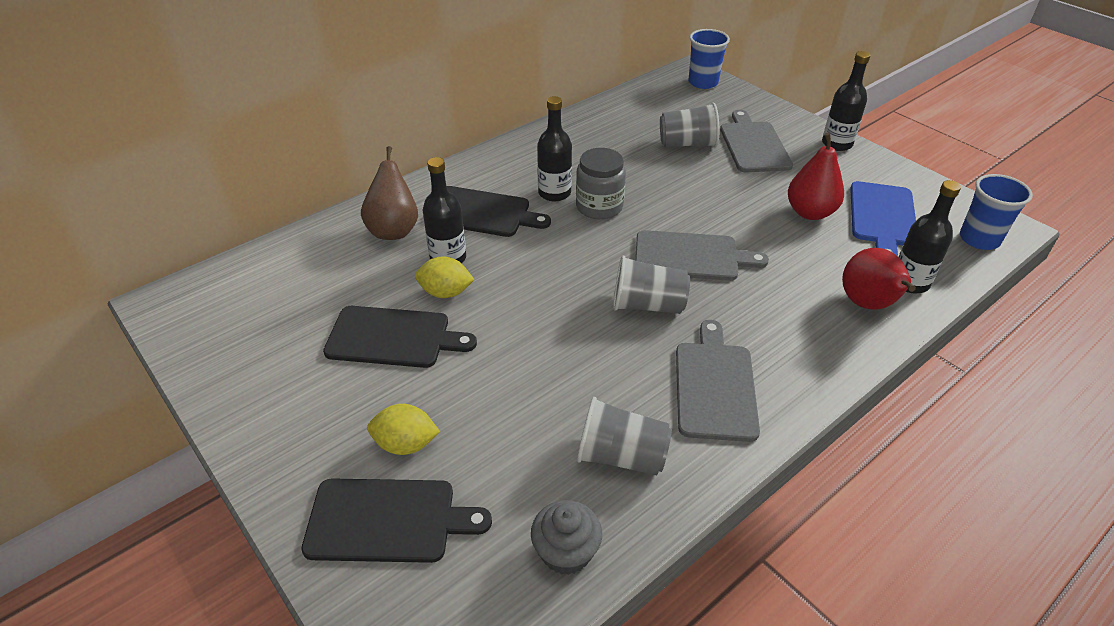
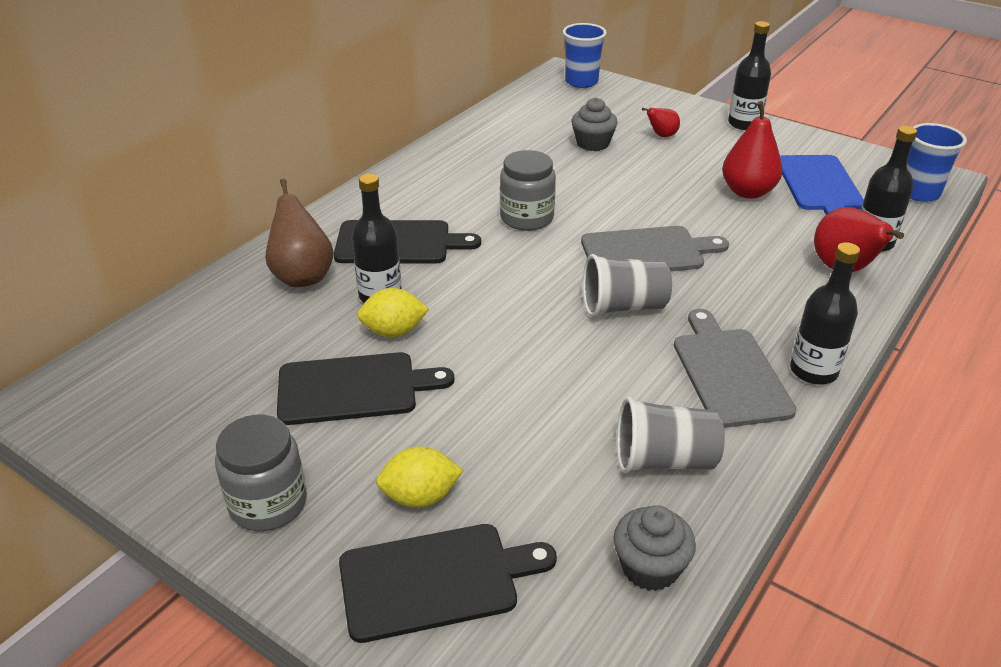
camera: 15 degrees left, 5 degrees down
(288, 424) = (268, 503): none -> grey jar
(554, 193) = (471, 211): black bottle -> black bottle (813, 371)
(687, 144) = (592, 143): grey cup -> grey cupcake
(753, 145) = (661, 135): grey cutting board -> red pear

